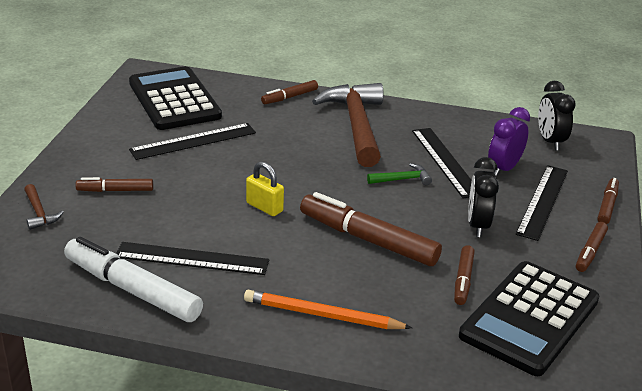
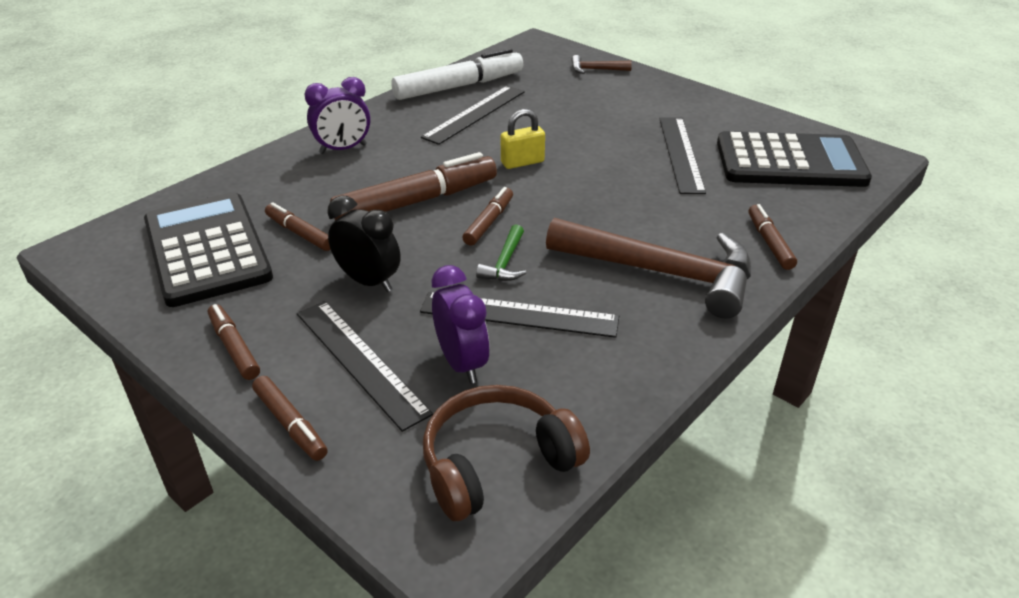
camera: 120 degrees right, 5 degrees up
(115, 190) = (609, 102): brown marker -> brown marker (489, 222)
(323, 315) = (343, 149): orange pencil -> purple clock
(550, 141) = (497, 463): black clock -> brown headphones

